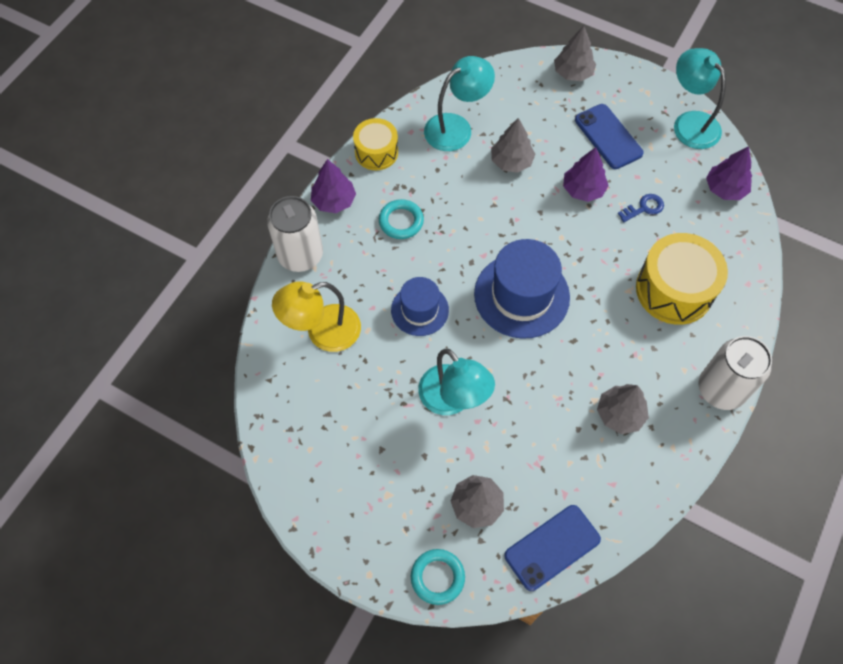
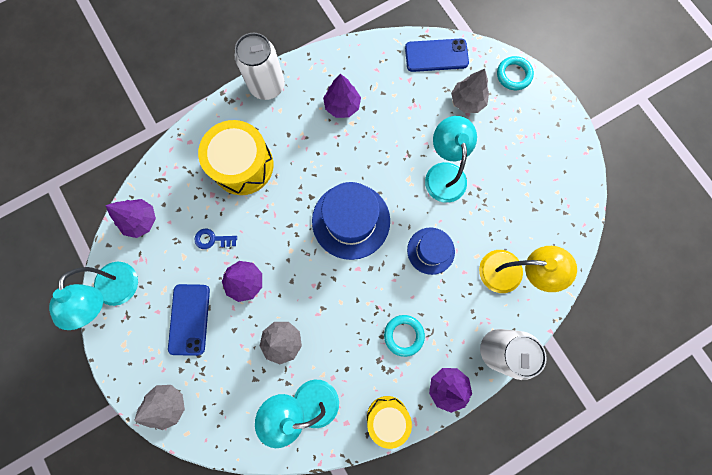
camera: 150 degrees left, 15 degrees up
(620, 414) = (342, 105): grey tree -> purple tree

